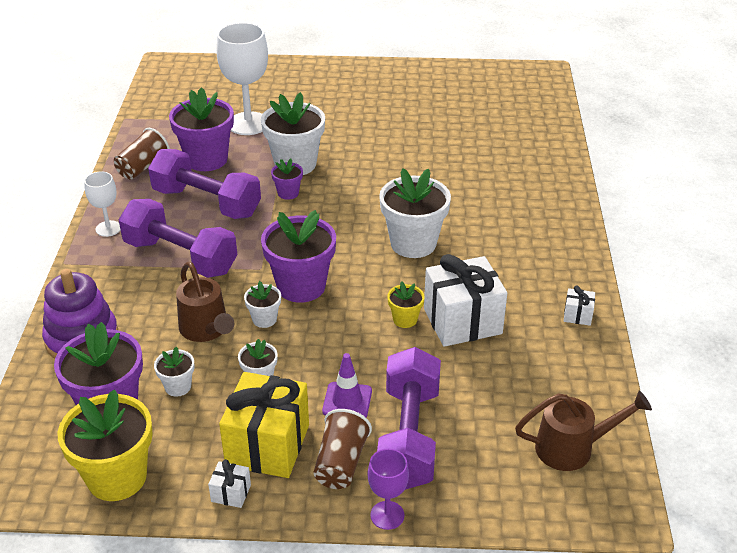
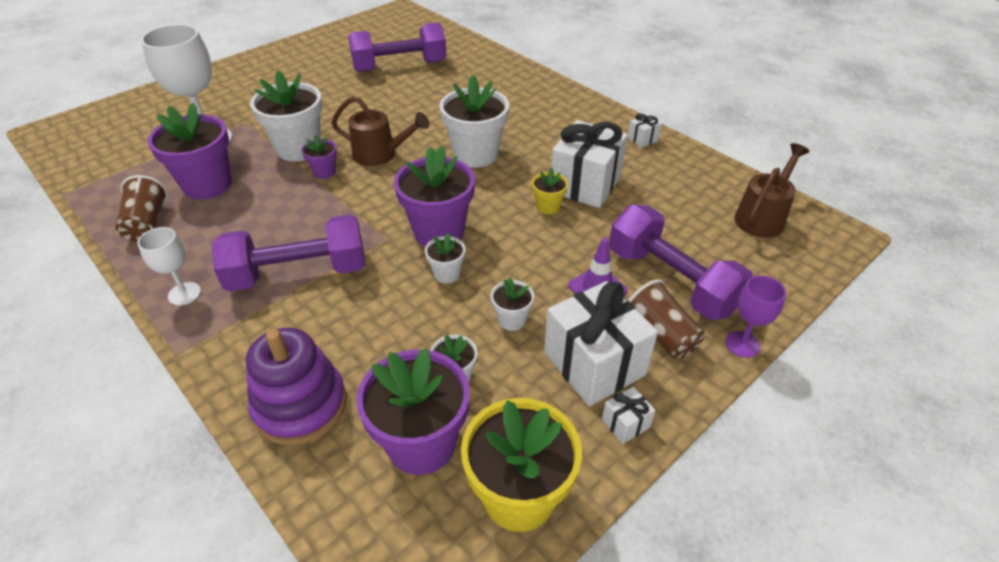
camera: 45 degrees left, 5 degrees up
(206, 330) = (411, 315): brown watering can -> brown watering can (380, 155)
(207, 202) = (259, 217): purple dumbbell -> purple dumbbell (400, 66)
(268, 445) = (594, 364): yellow gift -> white gift

